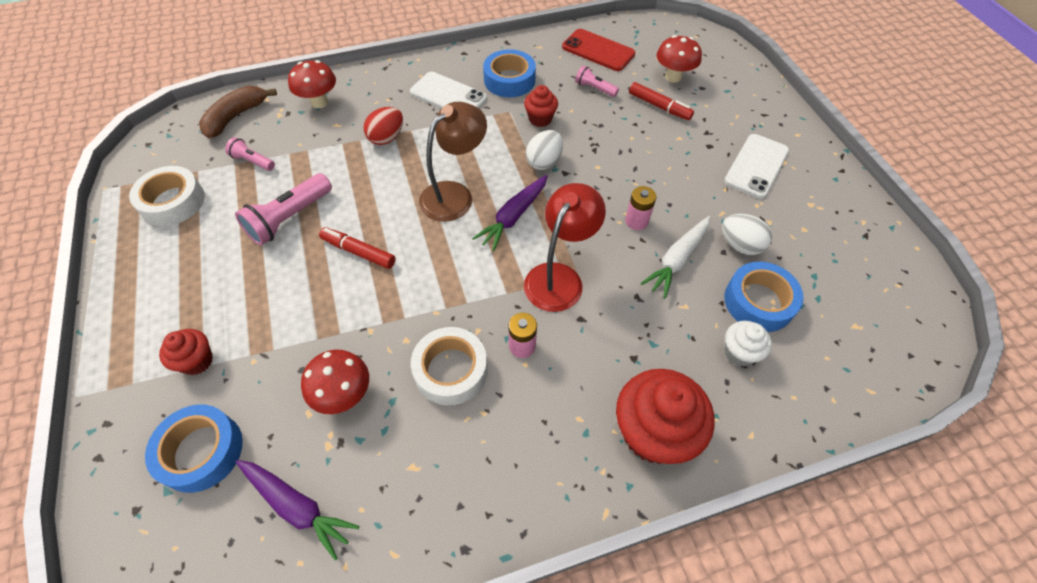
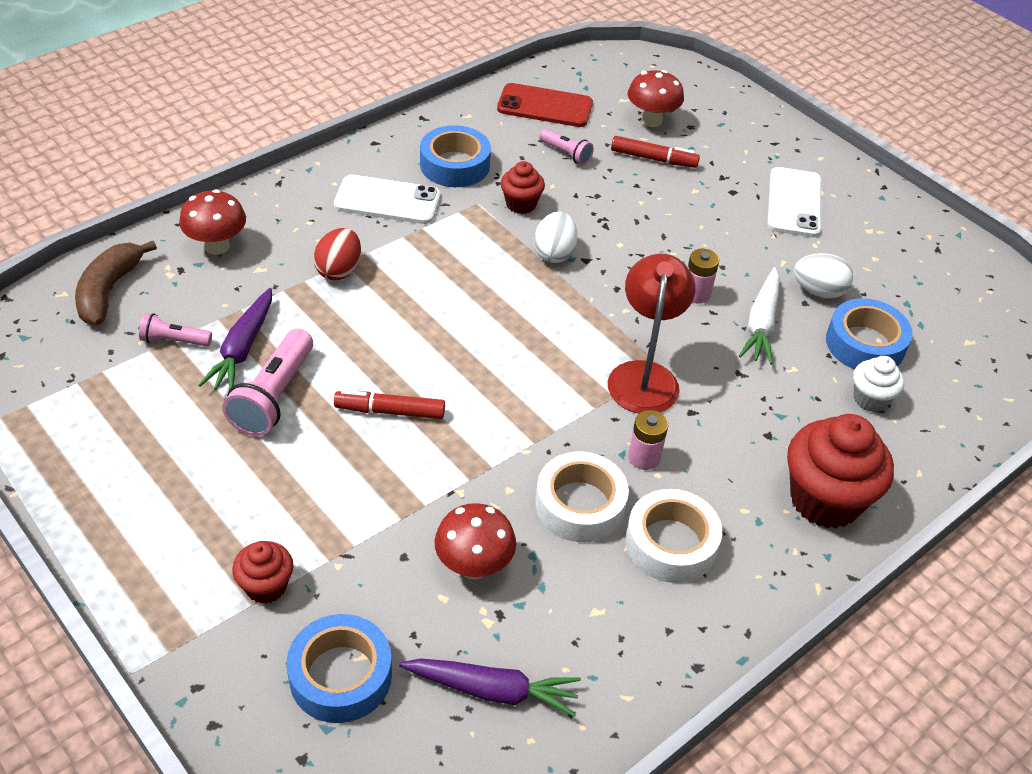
camera: 25 degrees left, 10 degrees down
(173, 202) = (95, 417): white tape -> white tape (671, 543)
(455, 195) = (468, 316): brown lamp -> none
(513, 217) = (554, 324): purple carrot -> purple carrot (242, 349)
(594, 88) = (566, 153): pink flashlight -> pink flashlight turned 150 degrees counterclockwise

